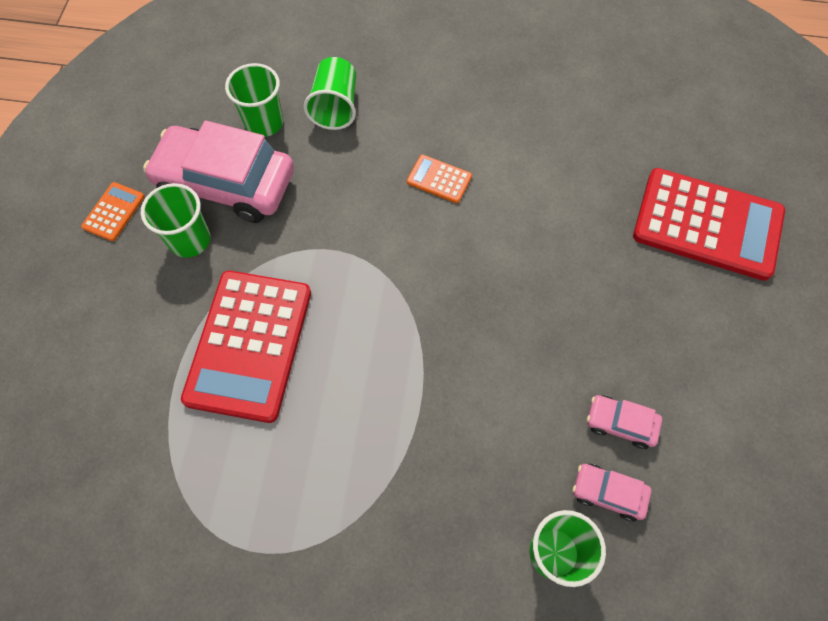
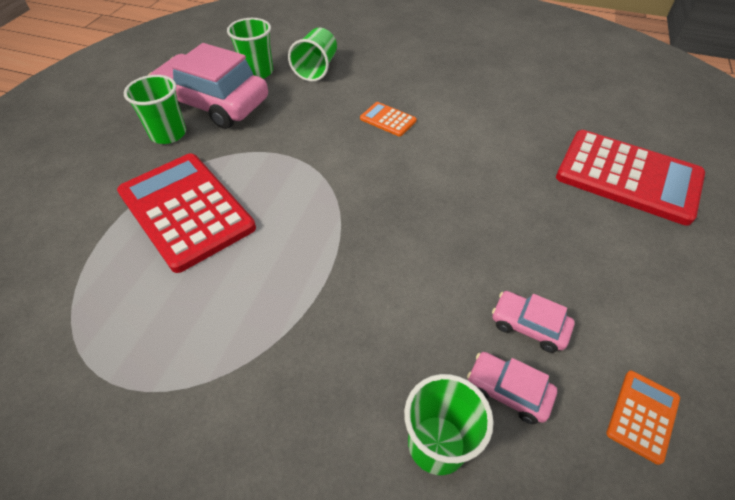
camera: 10 degrees right, 15 degrees down
(113, 212) = (117, 110): orange calculator -> orange calculator (642, 415)
(249, 345) = (186, 210): red calculator -> red calculator turned 120 degrees clockwise

